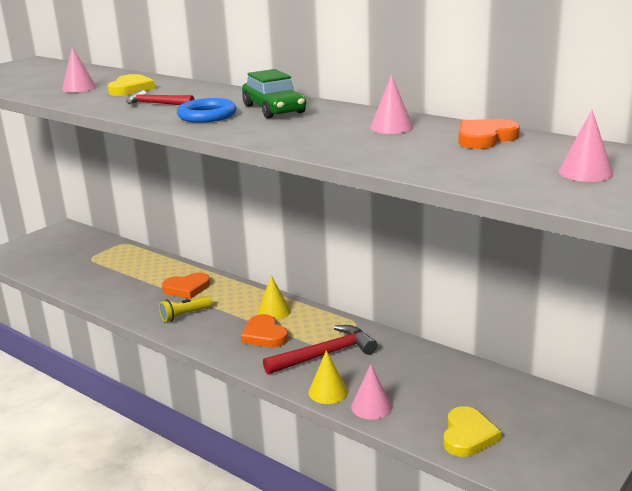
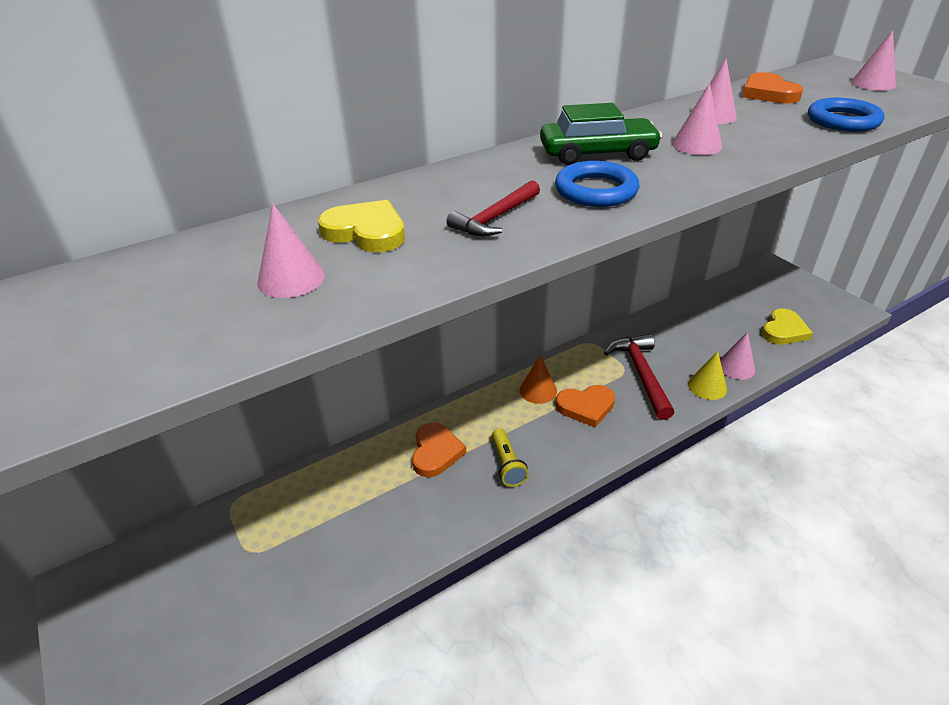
camera: 70 degrees left, 15 degrees up
(274, 312) = (538, 390): yellow cone -> orange cone
(312, 128) = (696, 145): none -> pink cone
(426, 164) = (843, 121): none -> blue ring
(468, 435) = (784, 330): yellow heart -> yellow heart turned 90 degrees clockwise

